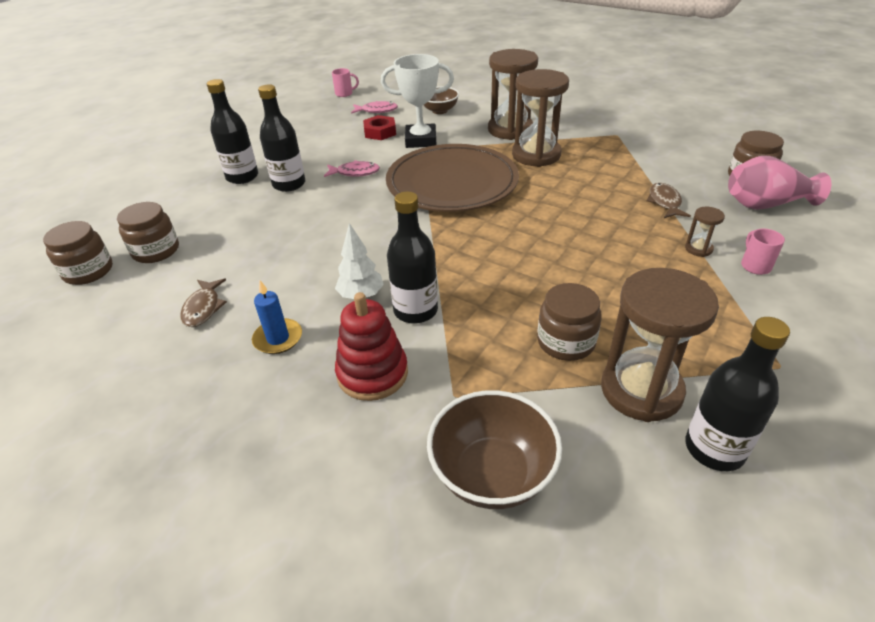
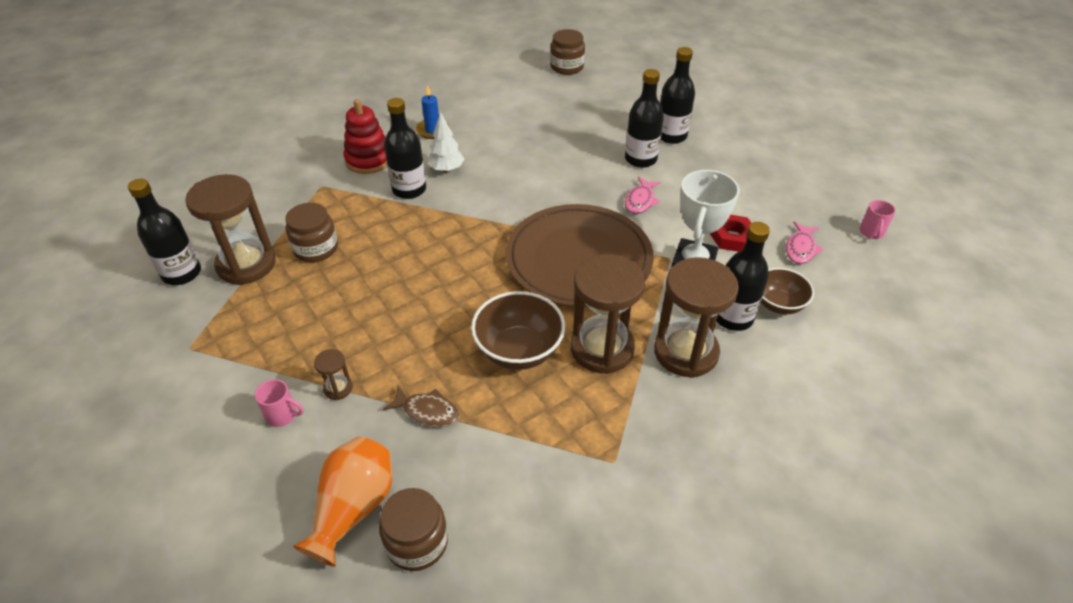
camera: 110 degrees right, 5 degrees up
(156, 251) = (574, 91): brown jar -> none
(203, 308) = (488, 106): brown fish -> none
(464, 121) = (733, 317): none -> black bottle
(492, 474) = (260, 184): brown bowl -> brown bowl (519, 351)
(765, 204) = (353, 508): pink vase -> orange vase

